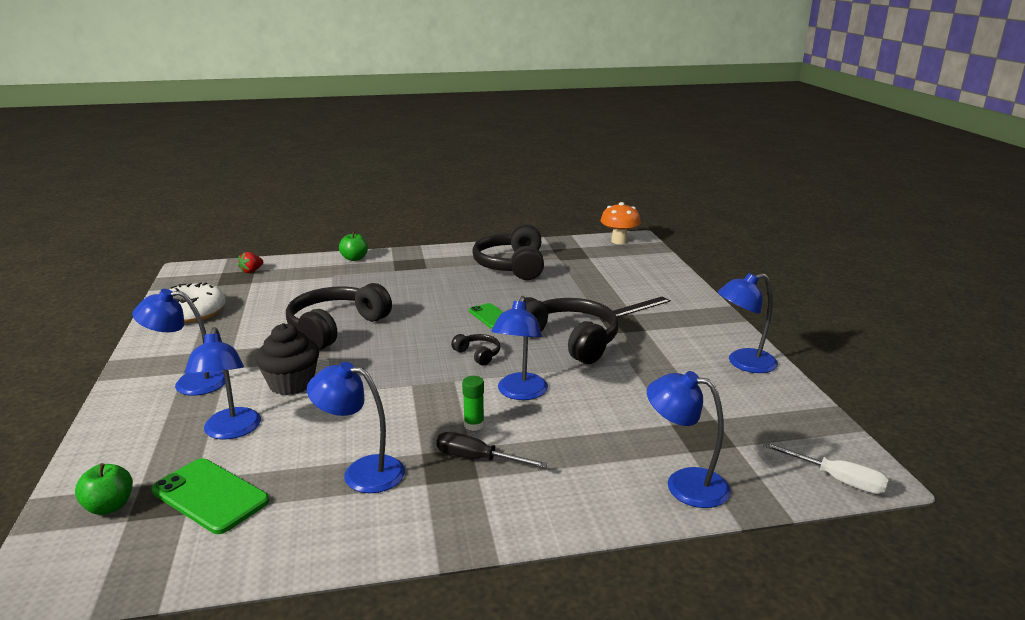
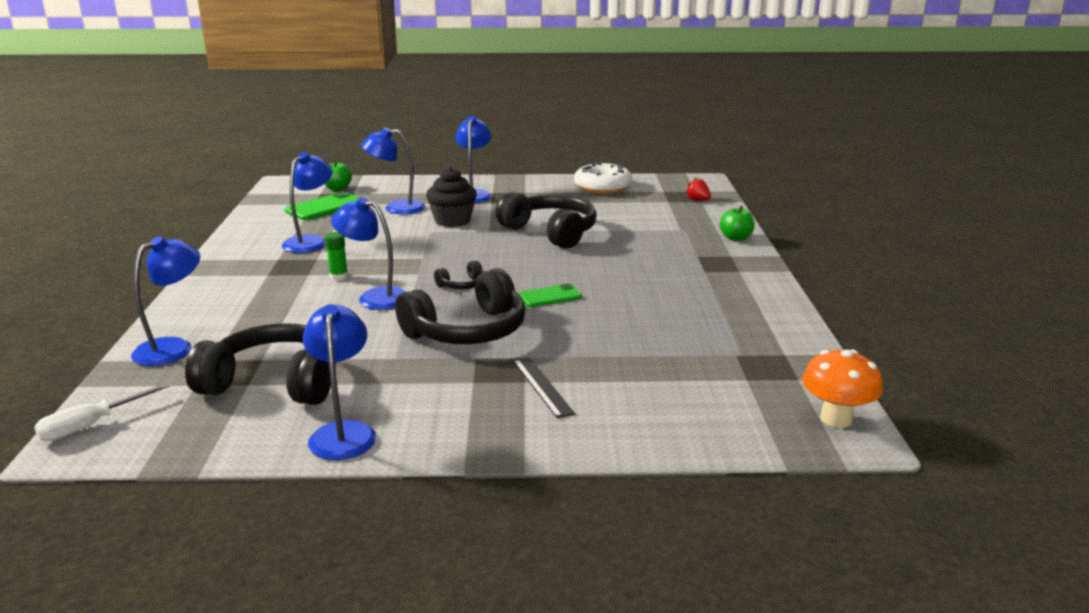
camera: 100 degrees right, 0 degrees up
(477, 459) = (290, 275): black screwdriver -> none
(512, 266) = (710, 319): black headphones -> black headphones (274, 383)

